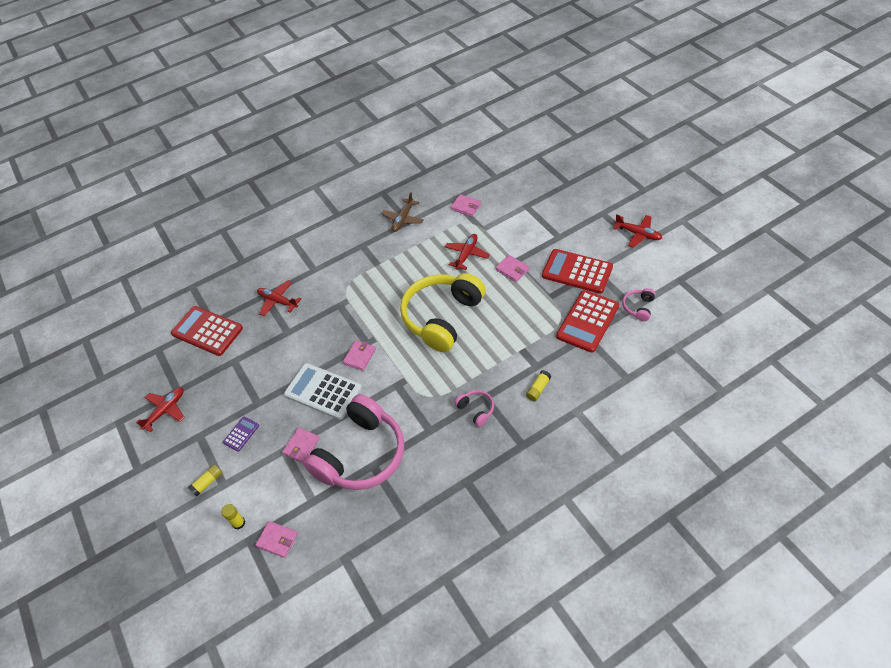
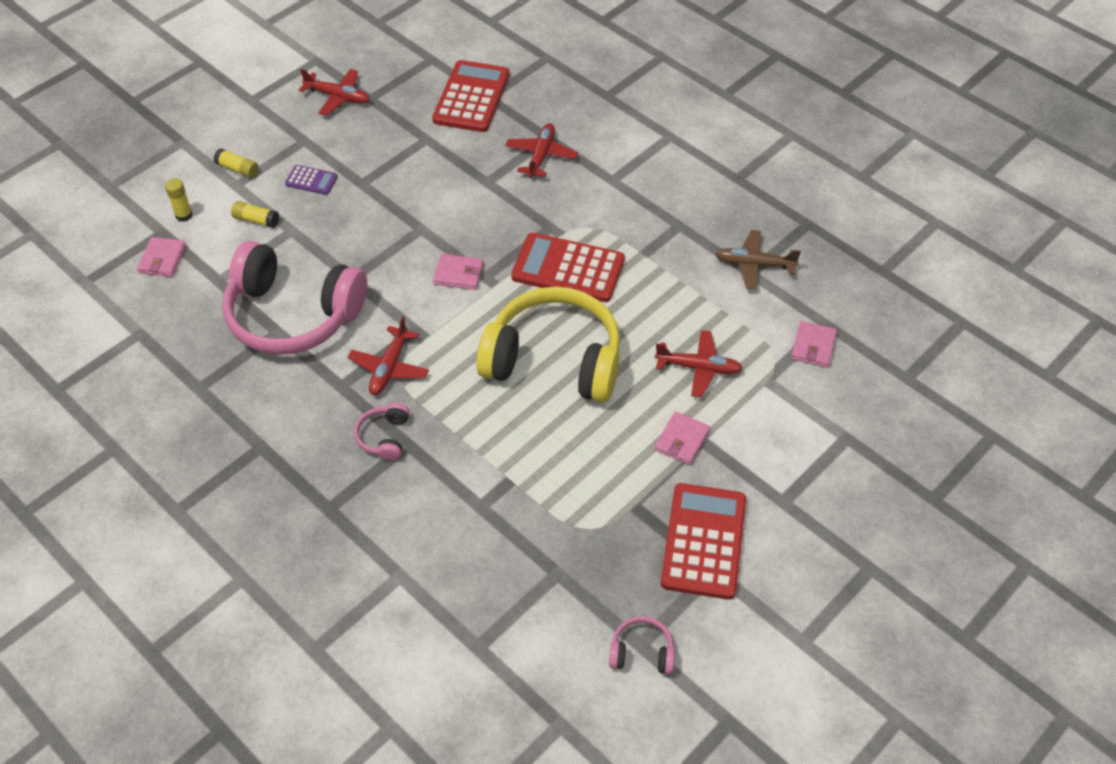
camera: 70 degrees right, 0 degrees up
(301, 446) = (299, 247): pink wallet -> none
(323, 391) = (390, 247): white calculator -> none
(476, 409) = (384, 437): pink headphones -> pink headphones turned 150 degrees clockwise
(538, 389) = (435, 515): yellow glue stick -> yellow glue stick (256, 220)
(587, 321) = (590, 572): red calculator -> red calculator (568, 269)
(638, 234) = (832, 637): red plane -> red plane (389, 368)

